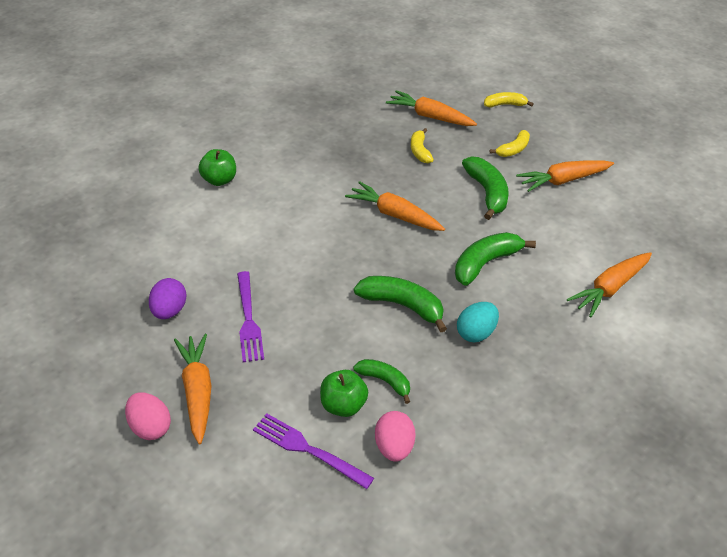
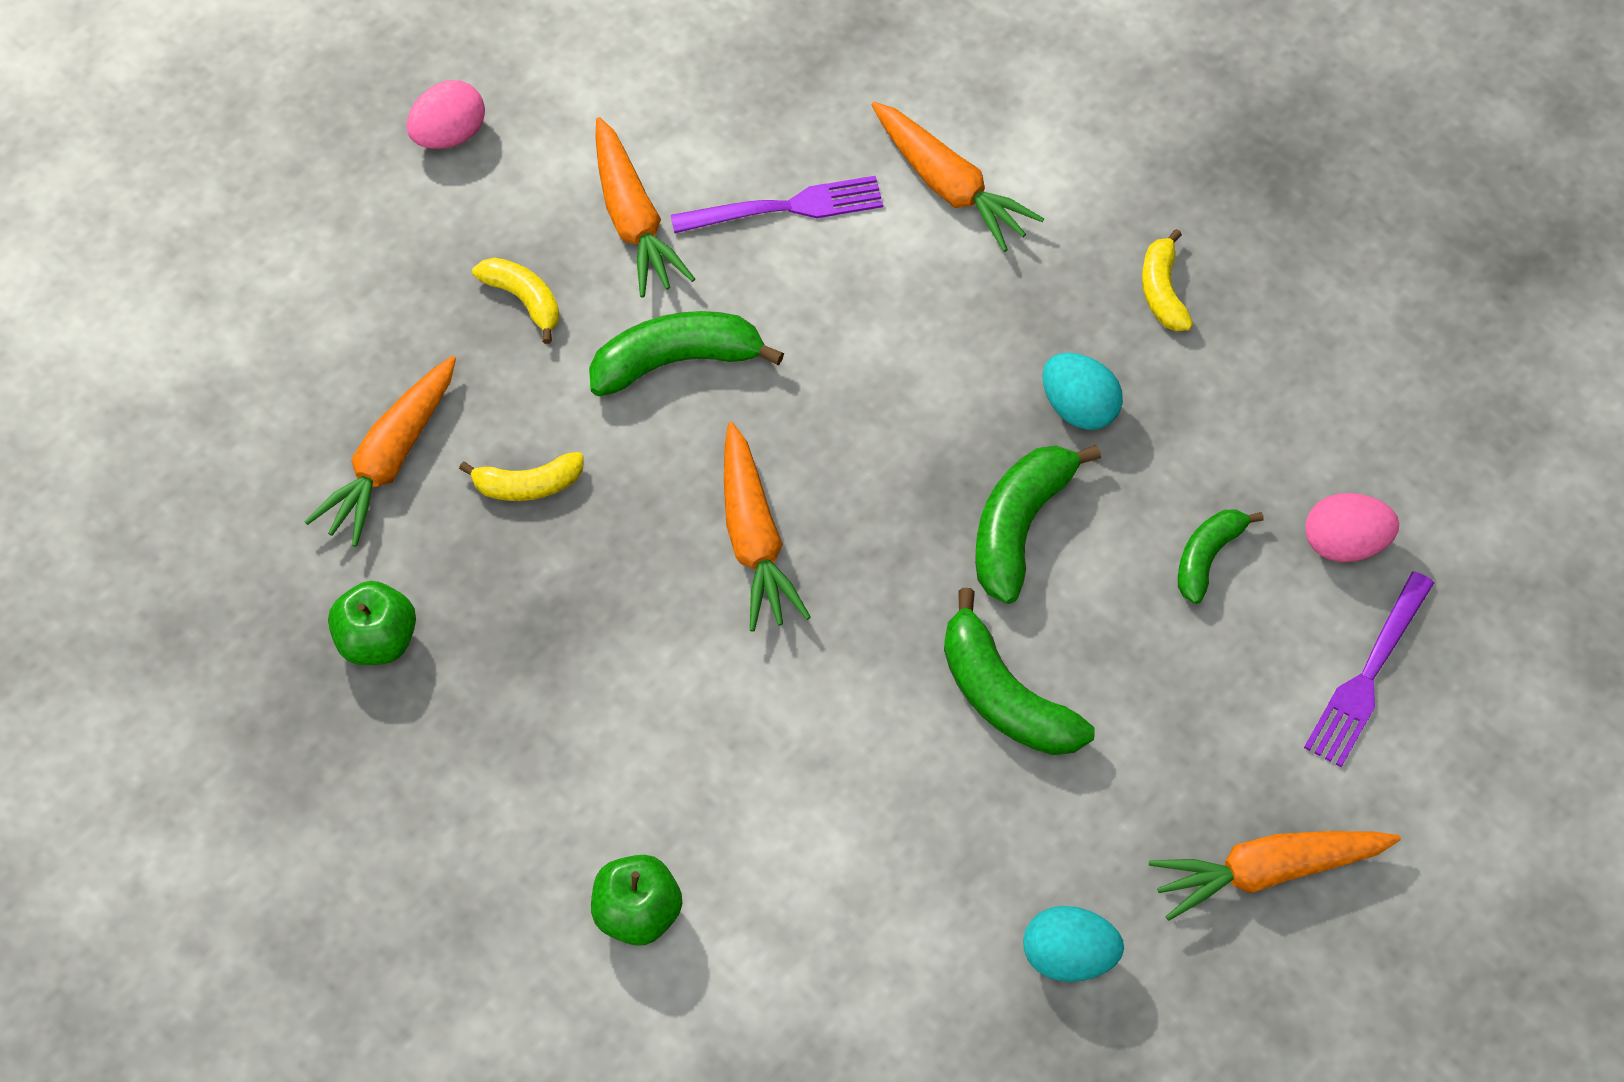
camera: 90 degrees left, 15 degrees up
(150, 427) = (1357, 942): pink egg -> pink egg (449, 135)
(169, 311) = (1068, 957): purple egg -> turquoise egg
(248, 319) = (1079, 801): purple fork -> purple fork (785, 207)
(343, 405) = (1268, 623): green apple -> green apple (377, 641)
(395, 215) = (754, 538): orange carrot -> orange carrot turned 45 degrees counterclockwise
(485, 263) = (894, 380): green banana -> green banana (1004, 697)
(505, 105) = (347, 301): yellow banana -> yellow banana (1162, 291)

